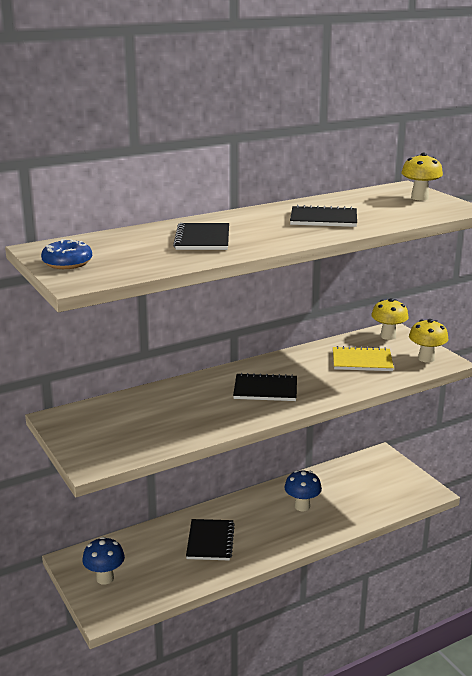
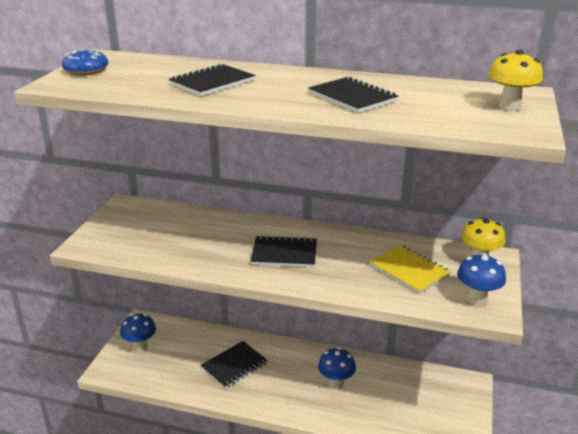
camera: 45 degrees right, 5 degrees up
(265, 389) = (284, 253): black notebook -> black notebook turned 45 degrees counterclockwise
(426, 358) = (477, 299): yellow mushroom -> blue mushroom

